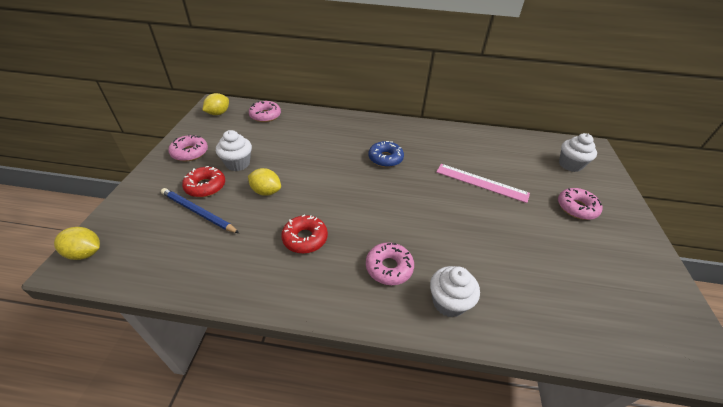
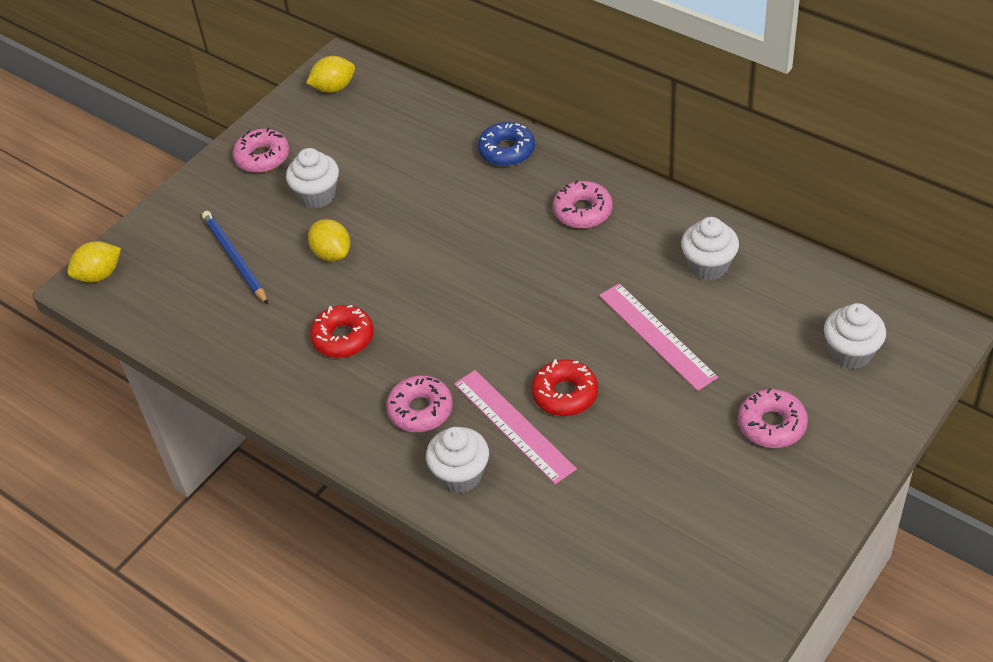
camera: 35 degrees right, 5 degrees up
(86, 253) = (99, 275): yellow lemon -> yellow lemon turned 75 degrees counterclockwise
(205, 186) = (259, 222): red donut -> red donut (565, 394)
(265, 116) = (403, 111): pink donut -> pink donut (582, 211)
(385, 158) = (538, 248): blue donut -> blue donut (507, 151)
(453, 256) = (513, 425): none -> pink ruler
(473, 146) = (708, 266): none -> white cupcake

